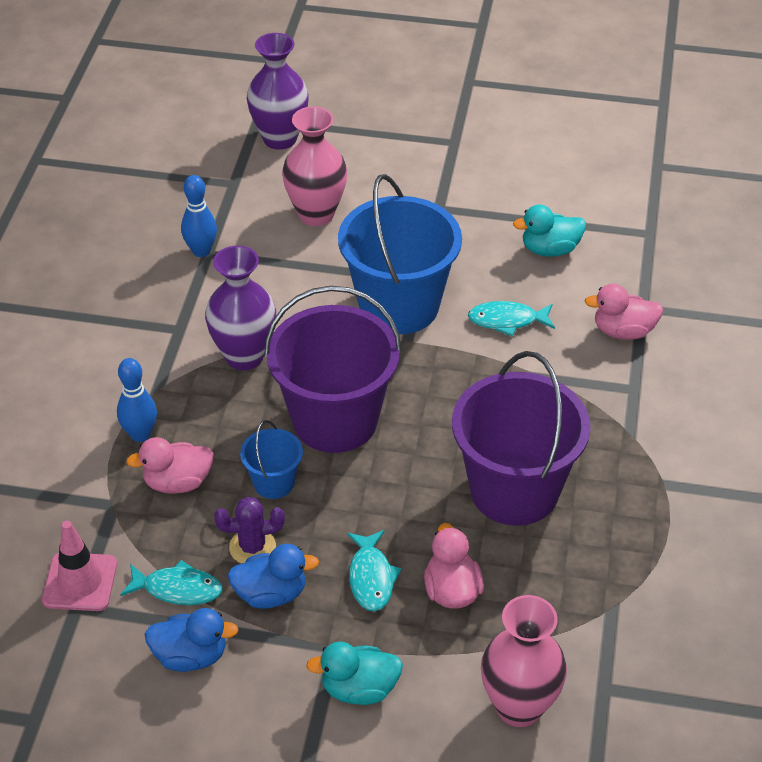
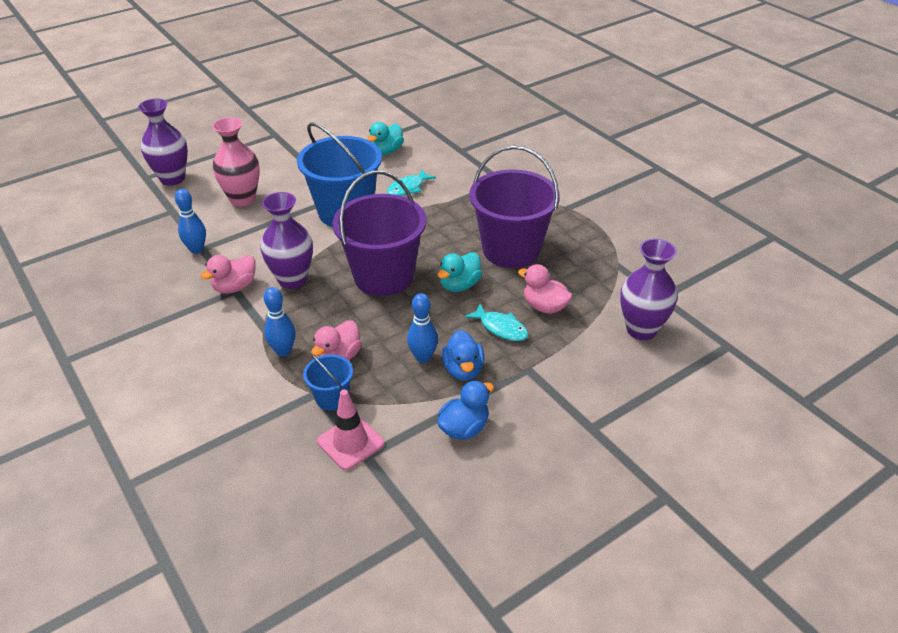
camera: 45 degrees left, 5 degrees down
(178, 589) = (411, 404): turquoise fish -> none
(252, 547) = (423, 357): purple cactus -> blue bowling pin
(271, 594) = (463, 370): blue duck -> blue duck turned 135 degrees clockwise
(273, 482) = (392, 323): blue bucket -> blue bucket (332, 398)
(359, 689) = (566, 377): turquoise duck -> turquoise duck (459, 285)
(519, 707) = (641, 329): pink vase -> purple vase
(623, 331) = (466, 163): pink duck -> pink duck (235, 287)

